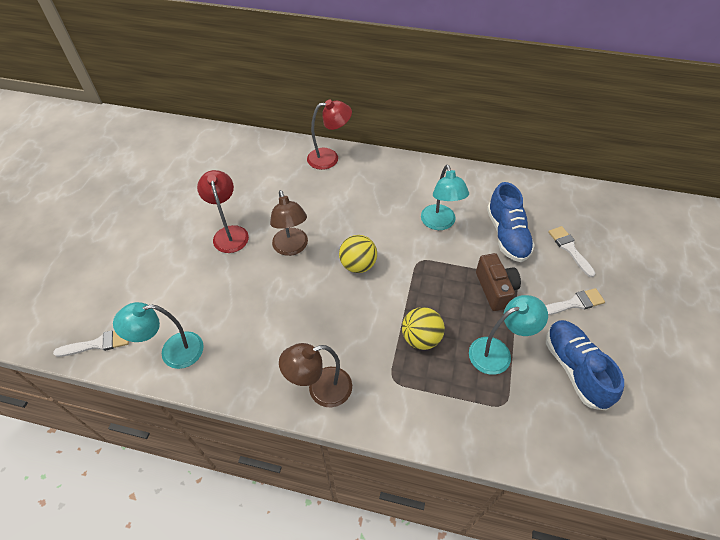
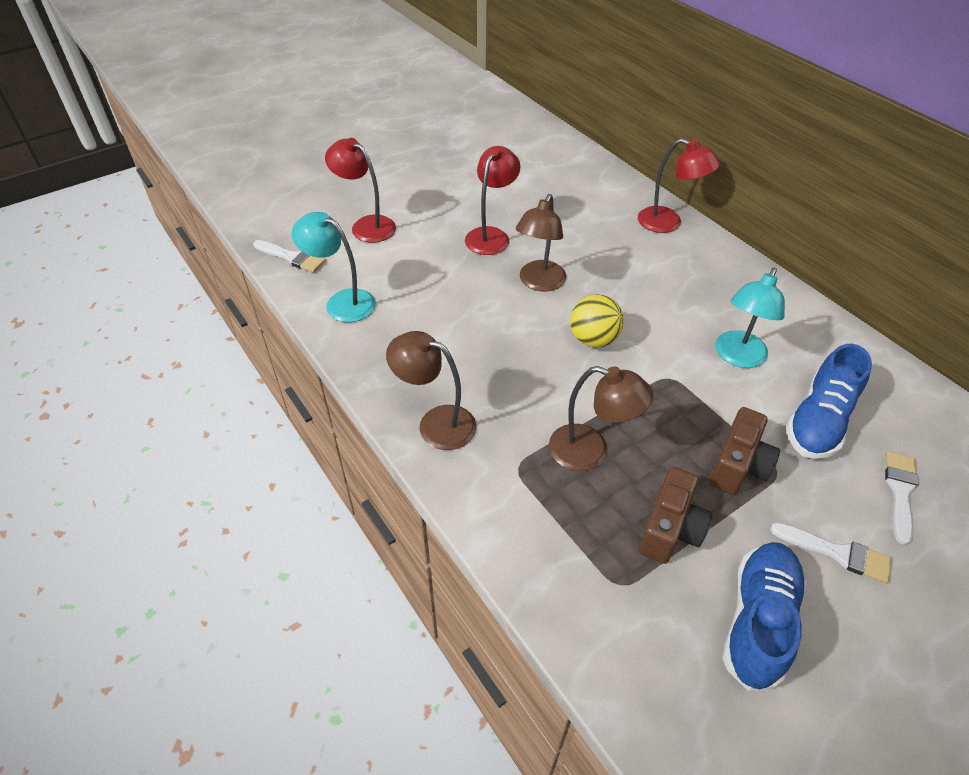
camera: 40 degrees right, 5 degrees down
(132, 281) = (366, 225): none -> red lamp
(421, 338) = (590, 451): yellow ball -> brown lamp
(498, 352) = (670, 529): turquoise lamp -> brown camera

